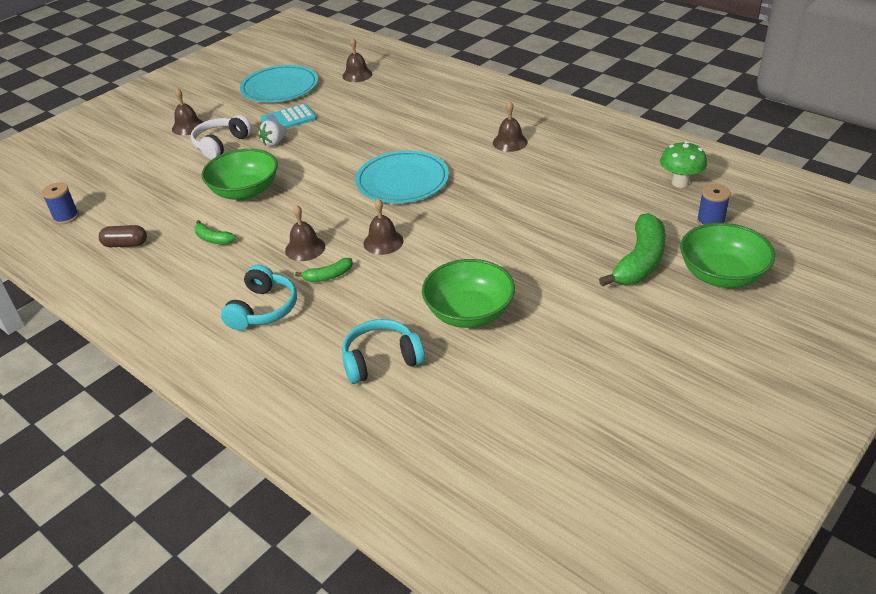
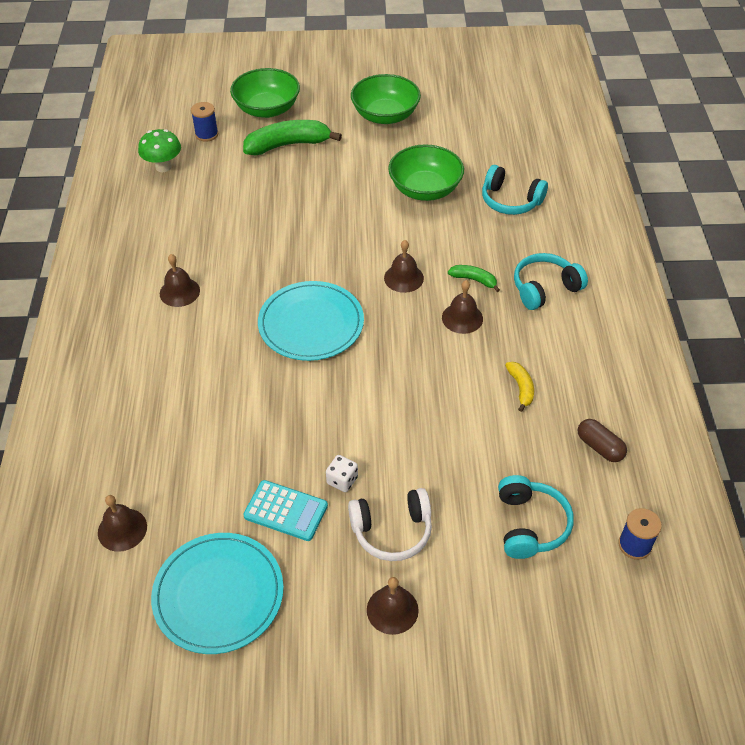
camera: 135 degrees left, 10 degrees up
(142, 189) = (530, 525): none -> turquoise headphones
(213, 239) = (521, 388): green banana -> yellow banana
(245, 191) = (441, 427): green bowl -> green bowl (385, 115)
(274, 142) = (342, 480): white strawberry -> white dice

